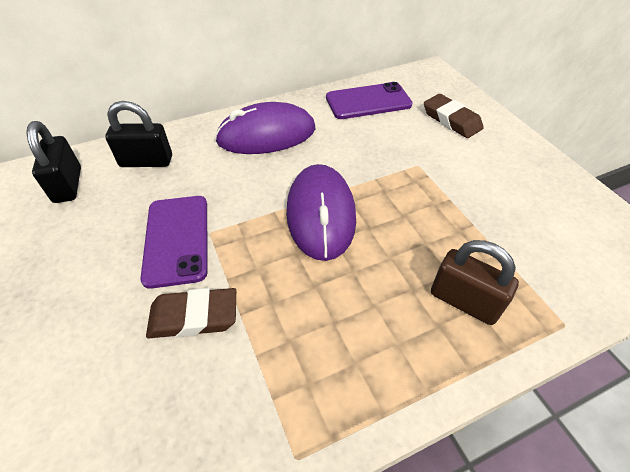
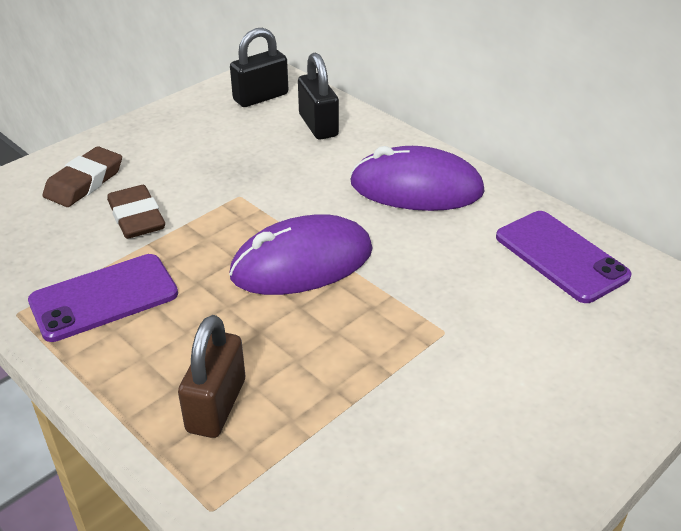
camera: 70 degrees right, 10 degrees down
(177, 239) = (221, 179): purple phone -> purple phone (104, 297)
(266, 135) = (416, 188): purple mouse -> purple mouse turned 45 degrees counterclockwise
(451, 120) = (585, 353): brown eraser -> brown eraser (84, 182)

